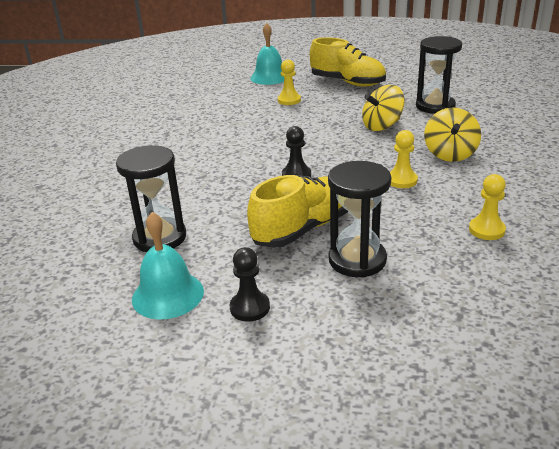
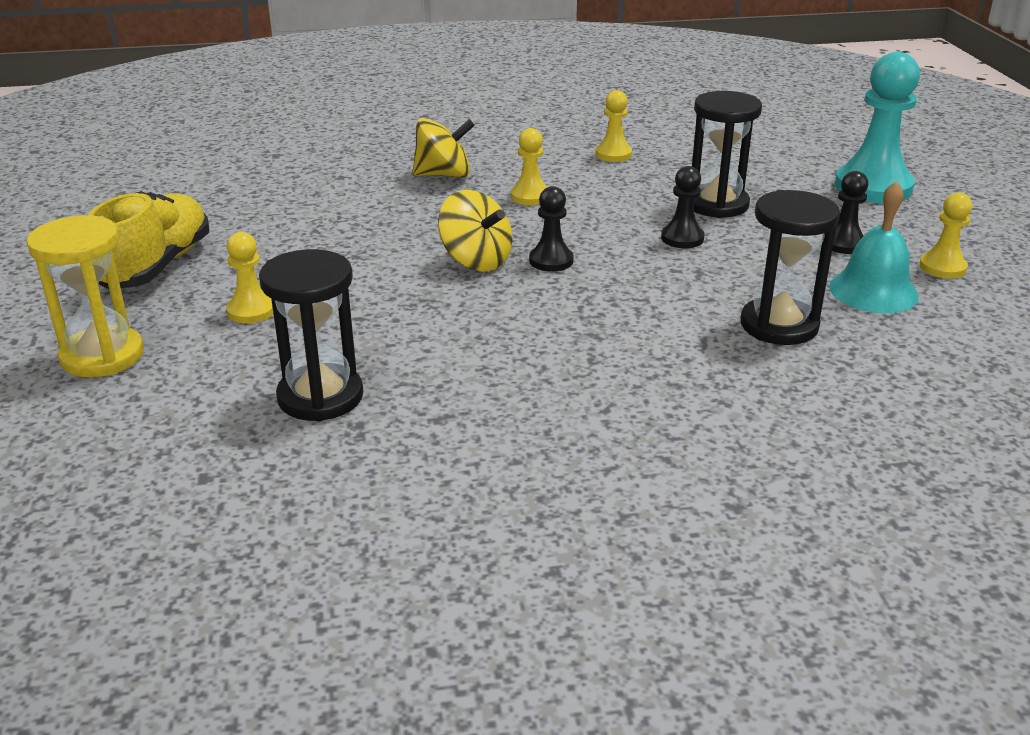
camera: 110 degrees left, 0 degrees up
(173, 352) = (942, 267): none -> yellow pawn
(269, 77) = (102, 356): turquoise bell -> yellow hourglass
(302, 229) = (682, 238): yellow shoe -> black pawn
(365, 380) = (873, 187): none -> turquoise pawn
(382, 126) = (362, 220): yellow spinning top -> yellow spinning top (476, 261)
(435, 106) = (278, 190): black hourglass -> black hourglass (320, 397)

